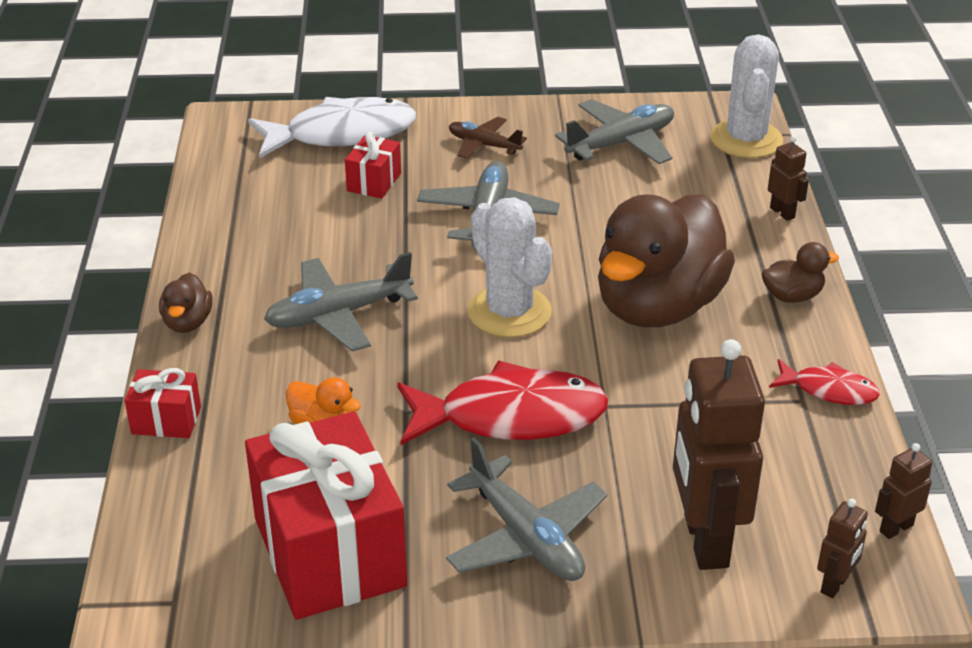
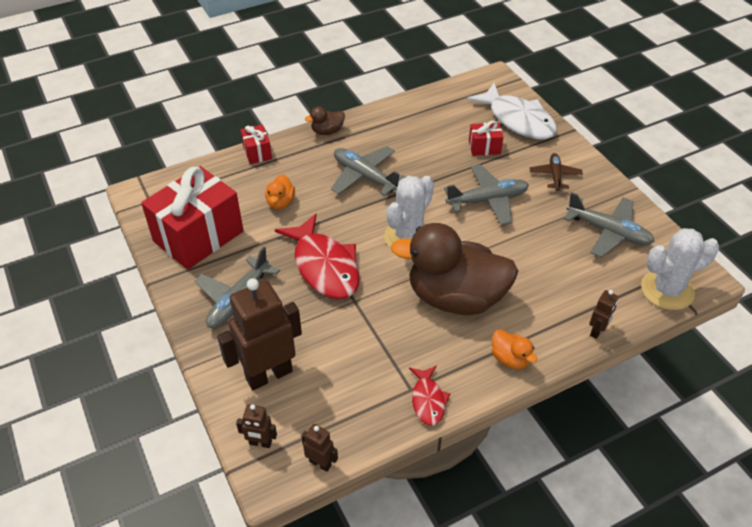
camera: 65 degrees right, 10 degrees up
(792, 296) = (510, 359): brown duck -> orange duck

